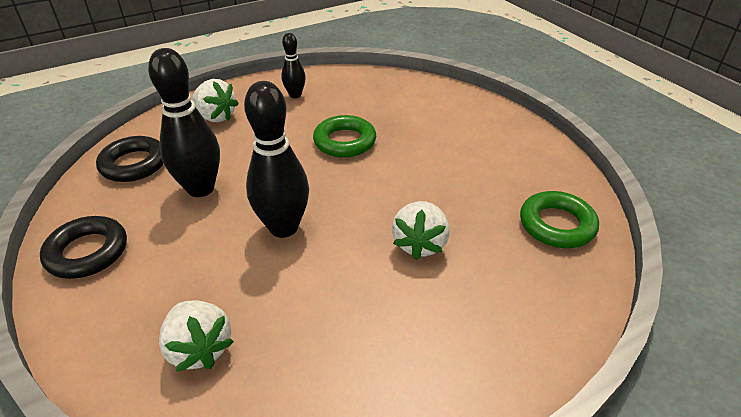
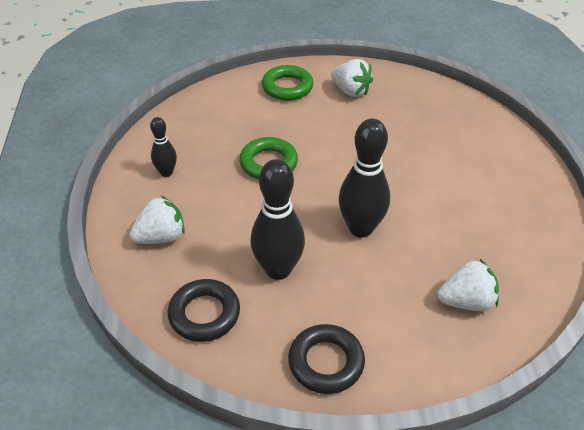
camera: 65 degrees left, 5 degrees up
(420, 244) = (415, 164): white strawberry -> white strawberry (351, 91)
(557, 225) = (427, 100): green ring -> green ring (287, 87)

